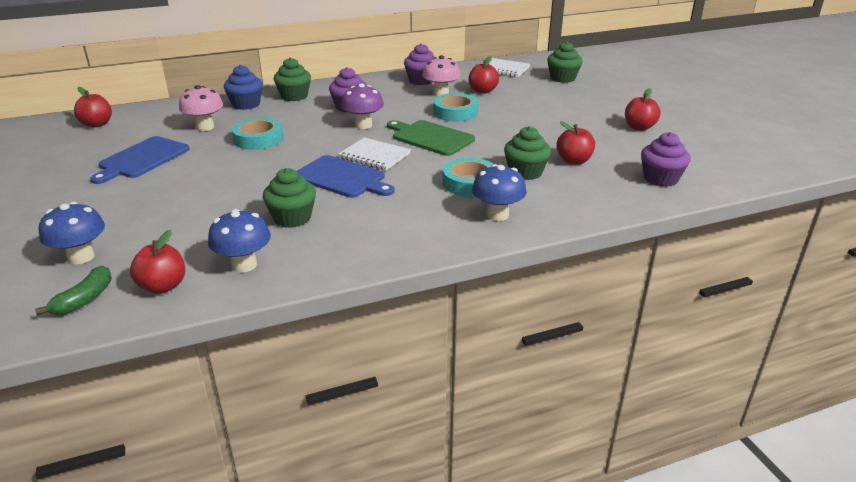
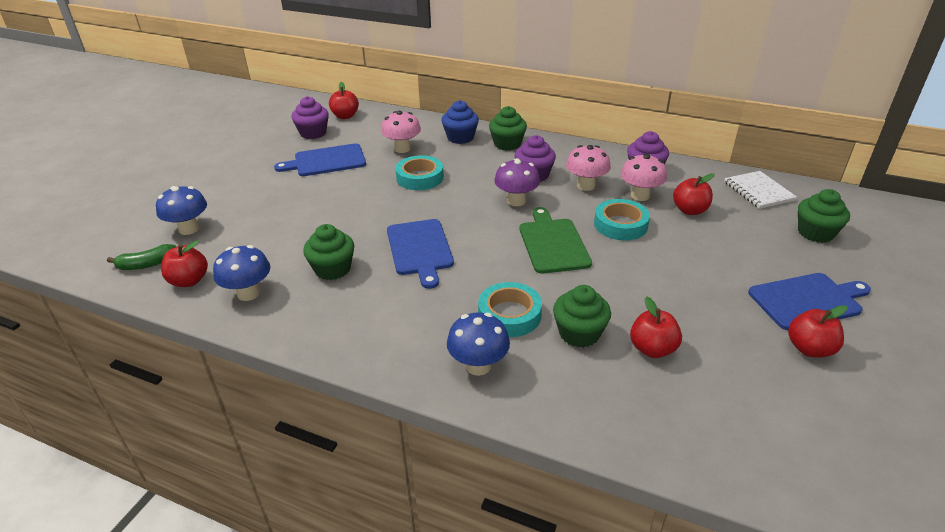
camera: 45 degrees right, 5 degrees up
(374, 156) = (476, 239): white notebook -> none
(397, 100) = (586, 186): none -> pink mushroom
(606, 108) = (807, 300): none -> blue cutting board
(660, 179) = (719, 434): purple cupcake -> purple cupcake (313, 133)

